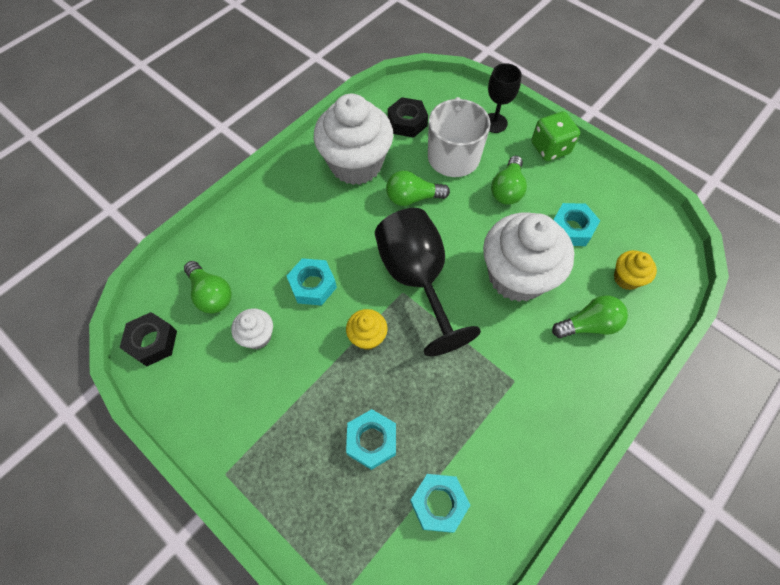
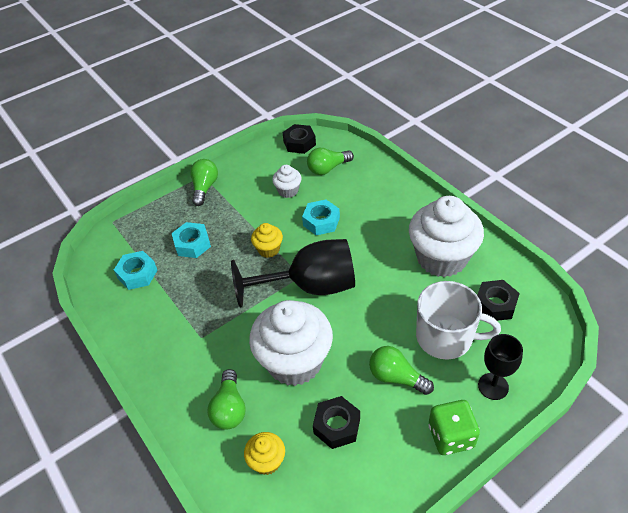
camera: 105 degrees right, 15 degrees down
(412, 198) = (396, 295): green light bulb -> green light bulb (204, 188)
(571, 229) = (337, 426): turquoise nut -> black nut

